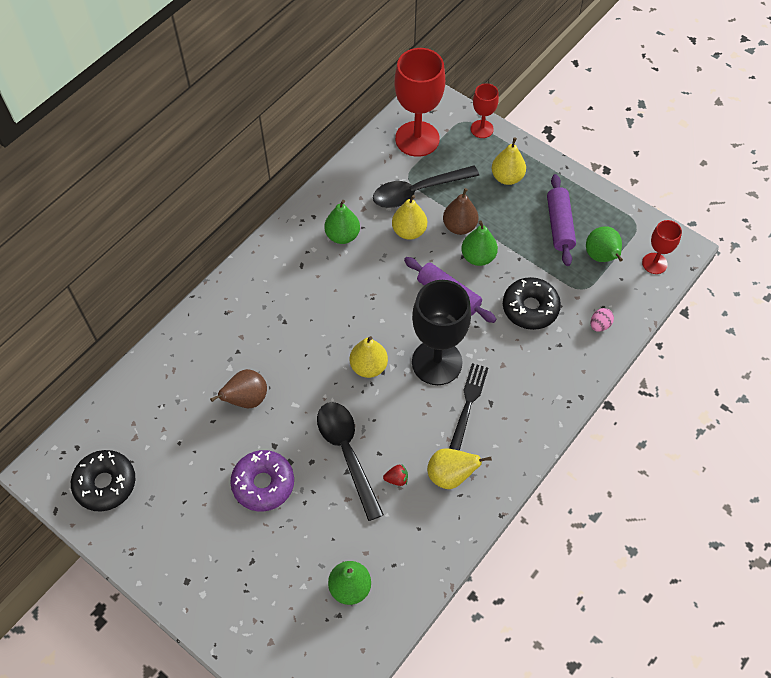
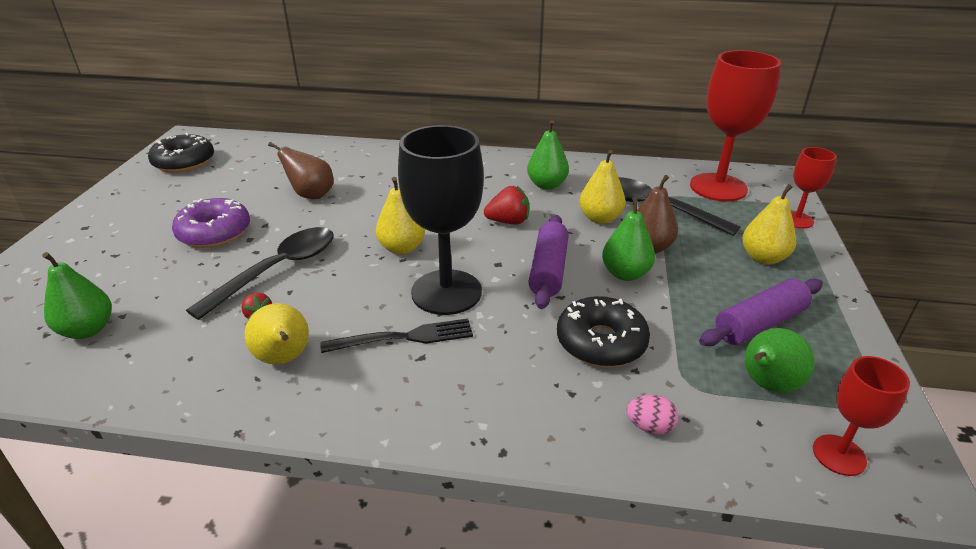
camera: 60 degrees right, 25 degrees down
(377, 286) = (508, 221): none -> red strawberry

